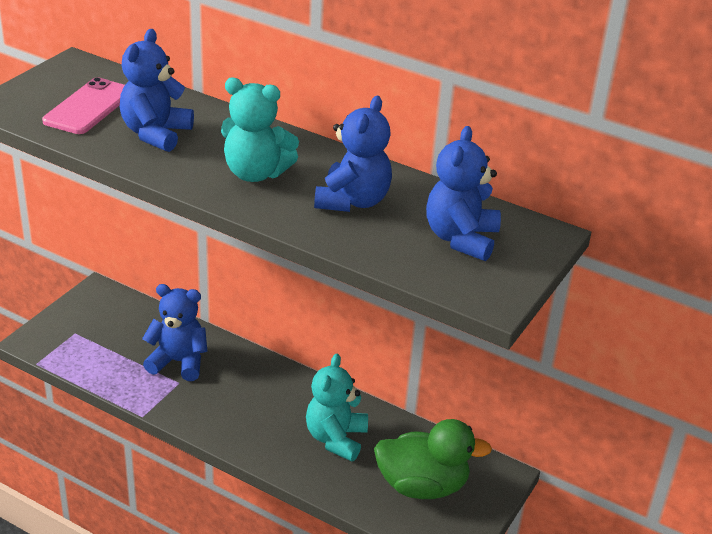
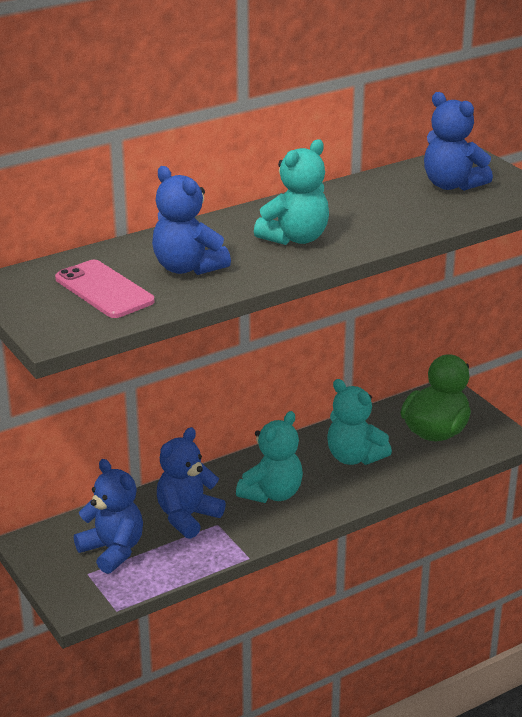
camera: 60 degrees left, 5 degrees down
(243, 402) = (272, 494): none -> turquoise teddy bear
(353, 201) = (370, 210): blue teddy bear -> blue teddy bear (113, 550)

